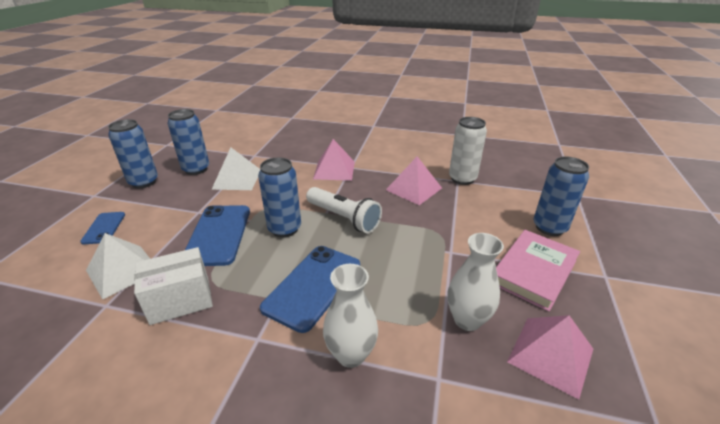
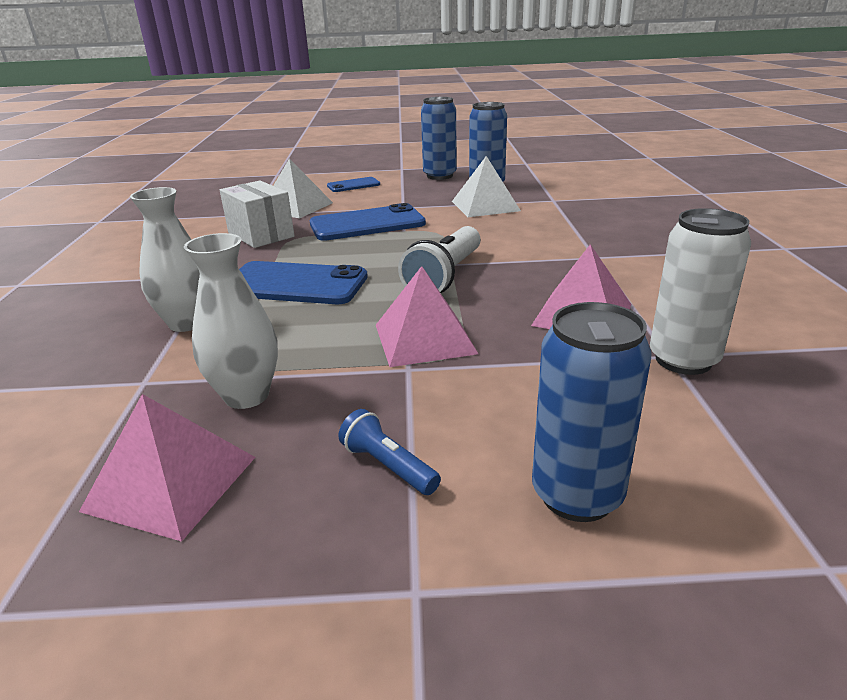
camera: 75 degrees right, 5 degrees down
(284, 229) = (397, 249): blue can -> none
(334, 170) = (572, 248): pink pyramid -> pink pyramid (424, 338)
(533, 272) = (388, 466): pink book -> blue flashlight

